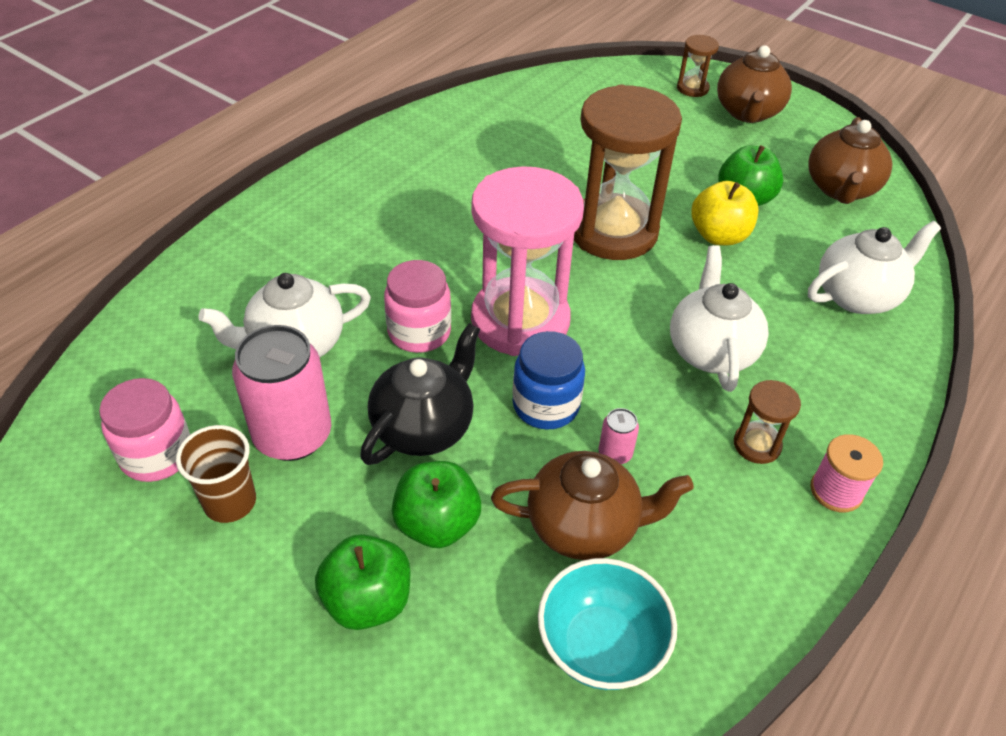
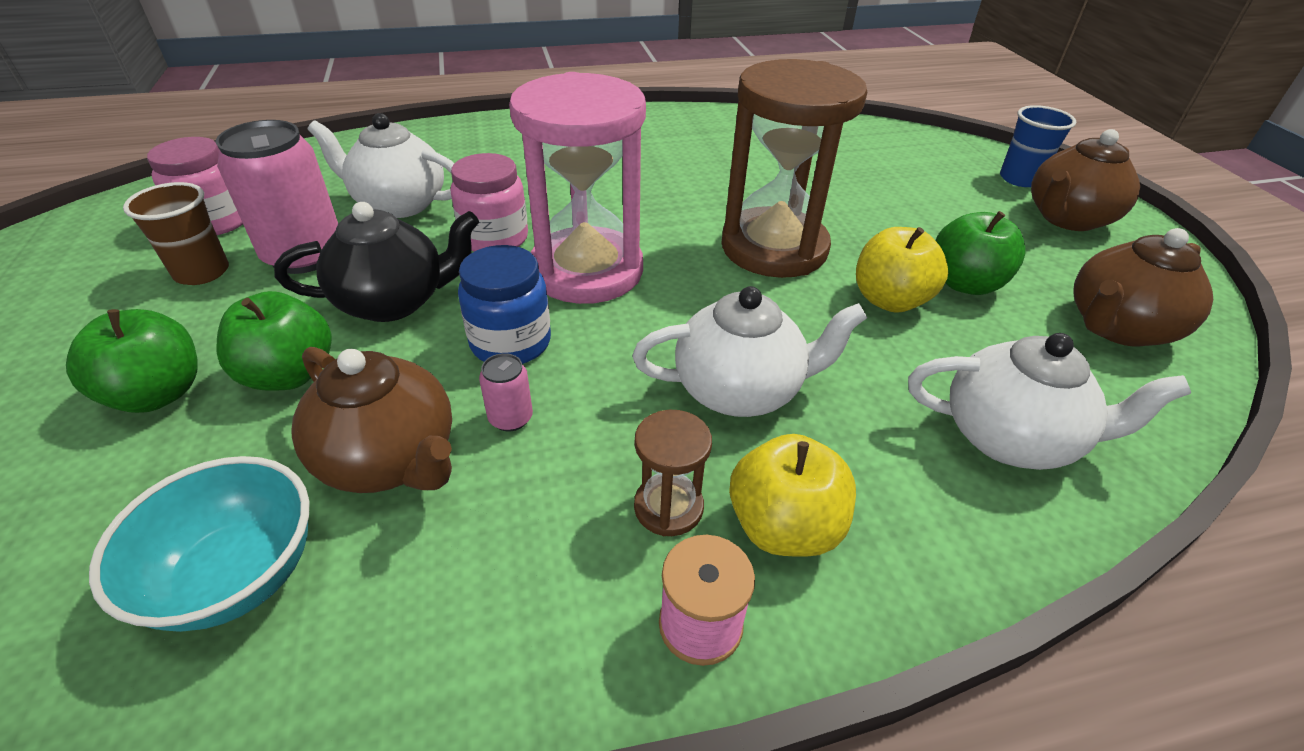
camera: 40 degrees right, 5 degrees down
(692, 88) = (1019, 179): brown hourglass -> blue cup
(711, 350) = (740, 390): white teapot -> white teapot turned 45 degrees clockwise
(816, 416) = (784, 527): none -> yellow apple

